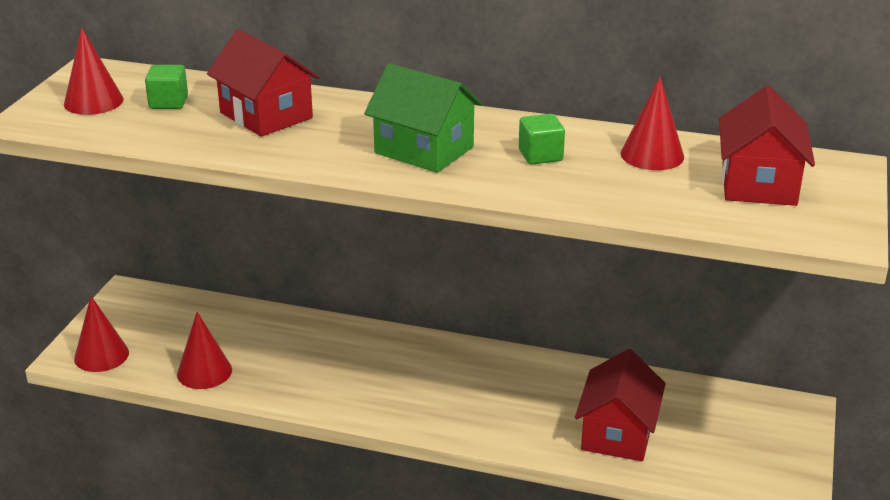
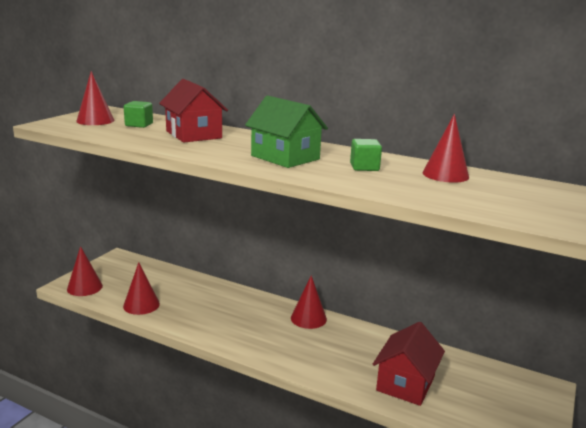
camera: 10 degrees right, 10 degrees down
(460, 356) = (308, 318): none -> red cone
(758, 183) = (524, 196): red house -> none

